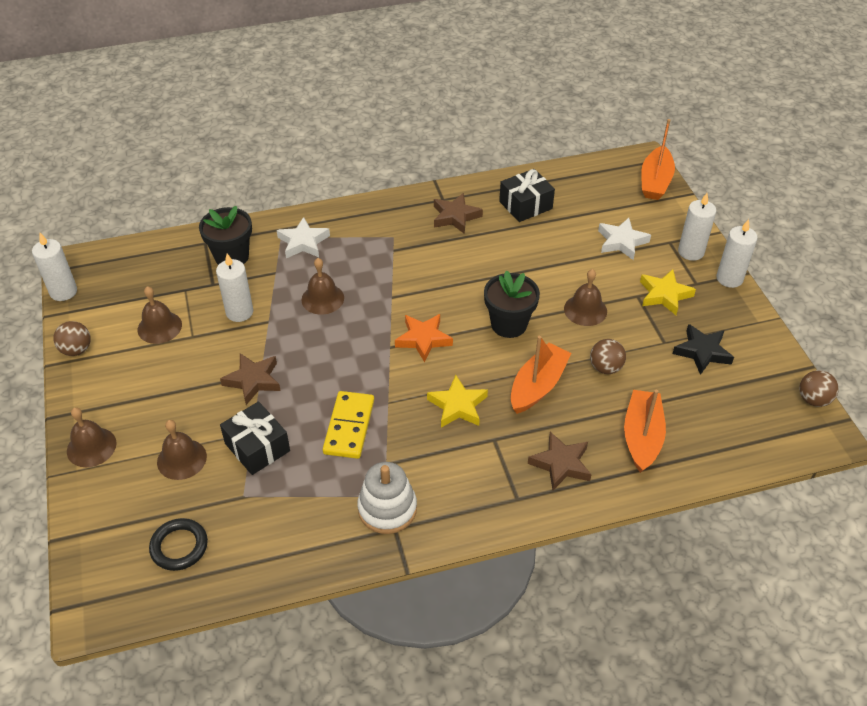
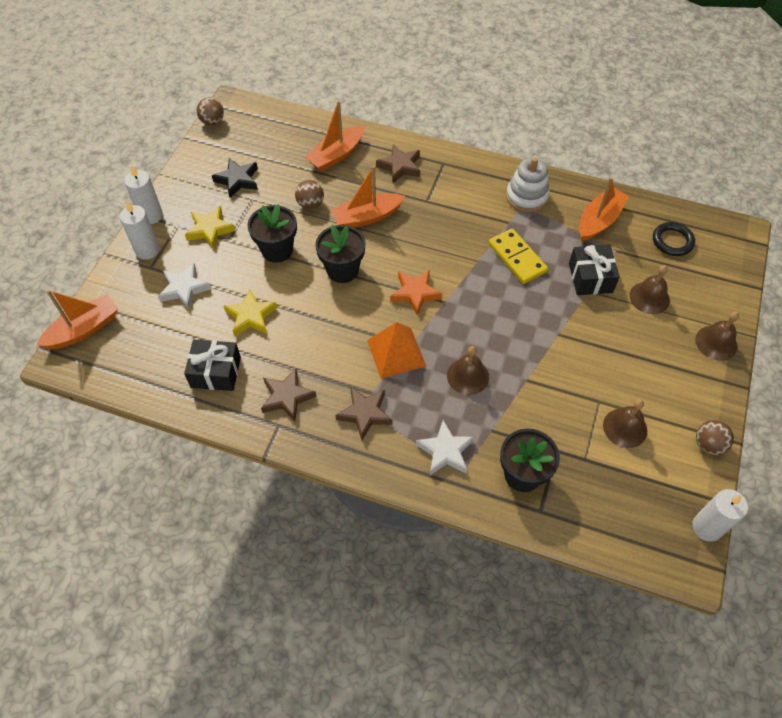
camera: 145 degrees left, 10 degrees up
(239, 312) = (547, 403): white candle -> none
(253, 380) = (567, 331): brown star -> brown star (365, 414)
(282, 525) = (599, 221): none -> orange boat
(349, 427) = (517, 258): yellow domino -> yellow domino turned 75 degrees counterclockwise
(398, 285) = (396, 353): none -> orange pyramid
(458, 406) = (432, 233): yellow star -> yellow star (251, 316)
(585, 310) = (277, 250): brown bell -> black flower pot

